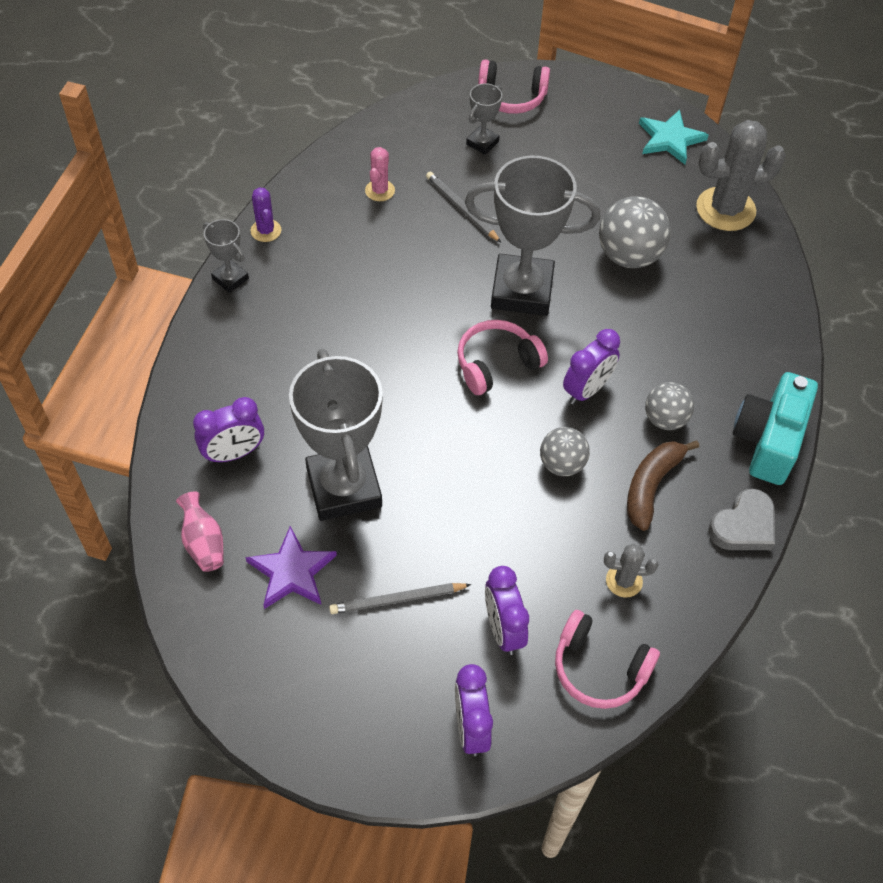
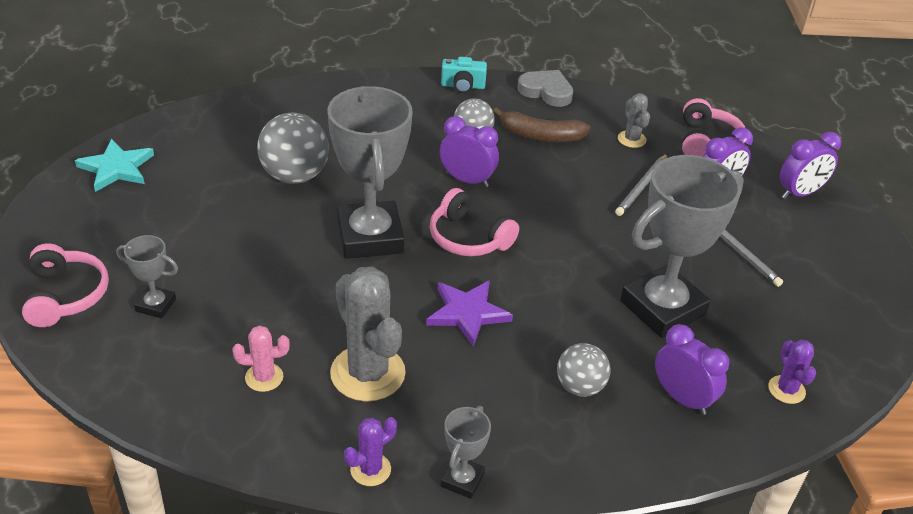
camera: 110 degrees left, 15 degrees down
(203, 543) = (786, 390): pink vase -> purple cactus
(292, 571) = (765, 320): purple star -> purple star (467, 313)
(461, 209) = (270, 301): grey pencil -> grey pencil (642, 187)
(562, 464) = (551, 183): grey ball -> grey ball (580, 387)
(725, 209) = (211, 125): grey cactus -> grey cactus (368, 373)
(768, 440) = (463, 86): turquoise camera -> turquoise camera, size x0.55

